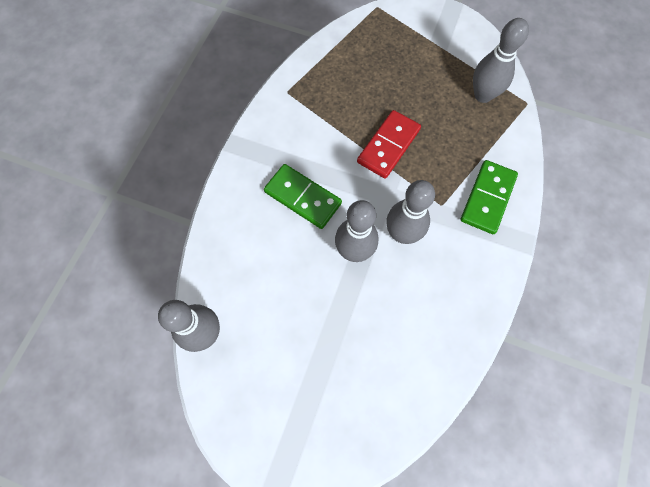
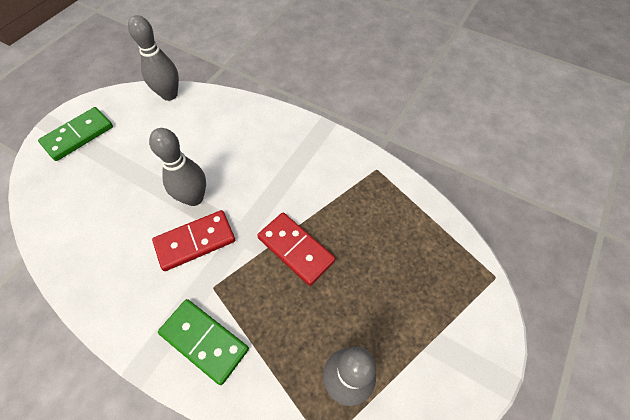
camera: 100 degrees right, 10 degrees down
(303, 197) = (258, 167): green domino -> green domino (78, 136)
(402, 234) = (195, 241): grey bowling pin -> red domino

